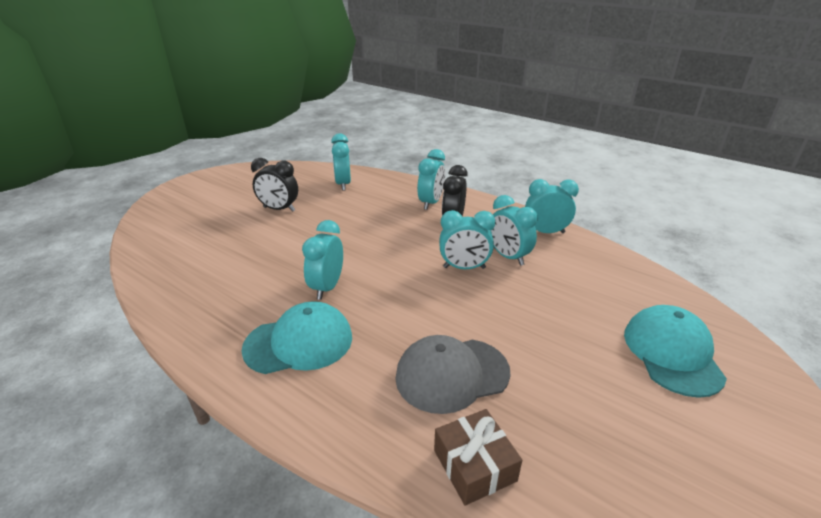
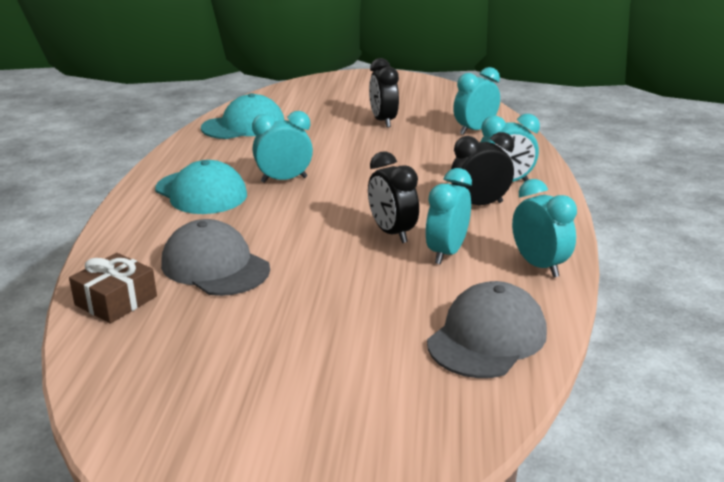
camera: 60 degrees right, 5 degrees down
(464, 268) = (392, 233): turquoise clock -> black clock
(620, 280) = (487, 337): none -> grey cap
(672, 353) = (362, 393): turquoise cap -> turquoise cap (244, 126)

